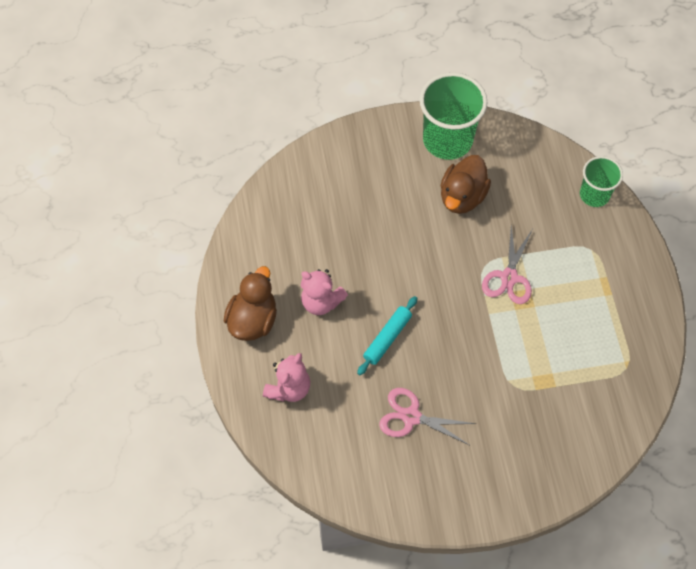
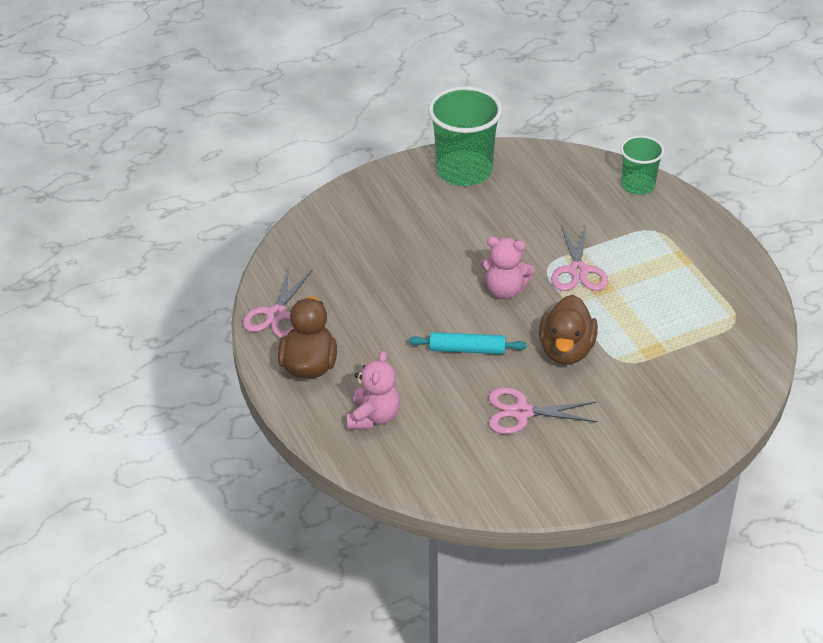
camera: 15 degrees left, 20 degrees down
(242, 259) = (276, 315): none -> pink scissors
(321, 302) = (380, 333): pink teddy bear -> pink teddy bear (505, 290)
(387, 338) = (467, 349): turquoise rolling pin -> turquoise rolling pin turned 75 degrees clockwise
(462, 197) = (499, 214): brown duck -> brown duck (566, 350)

